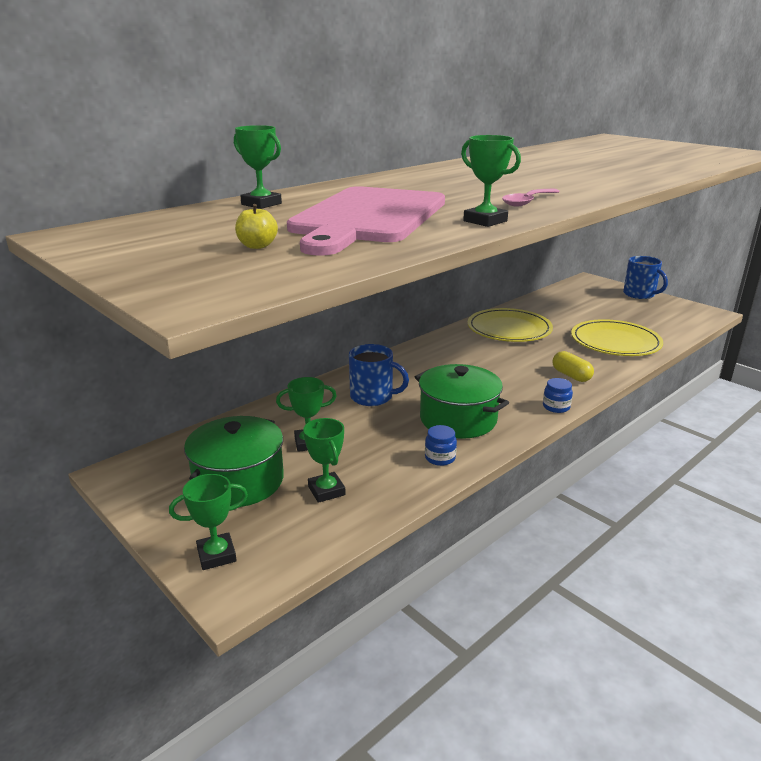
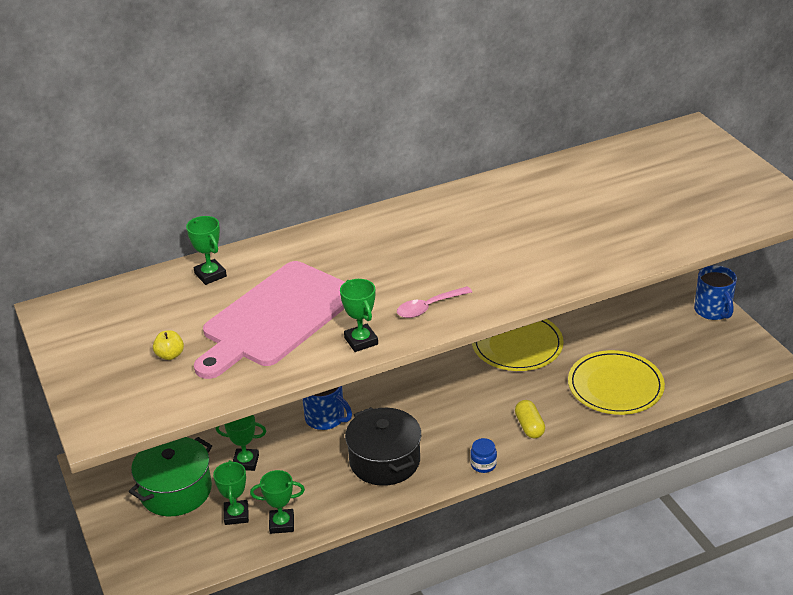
camera: 20 degrees right, 10 degrees up
(216, 555) = (136, 555): green trophy -> green trophy (281, 524)
(440, 458) = (342, 501): blue jar -> none
(458, 419) = (384, 461): green pot -> black pot

